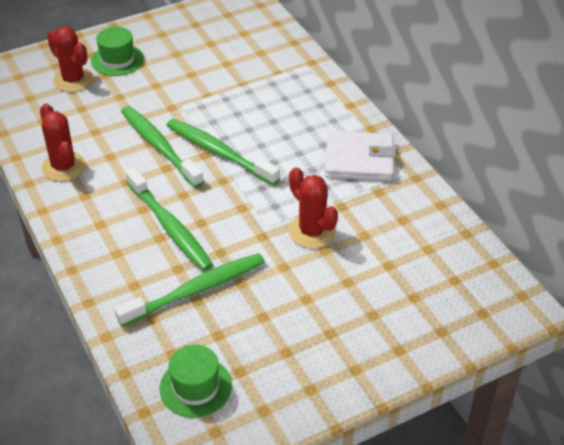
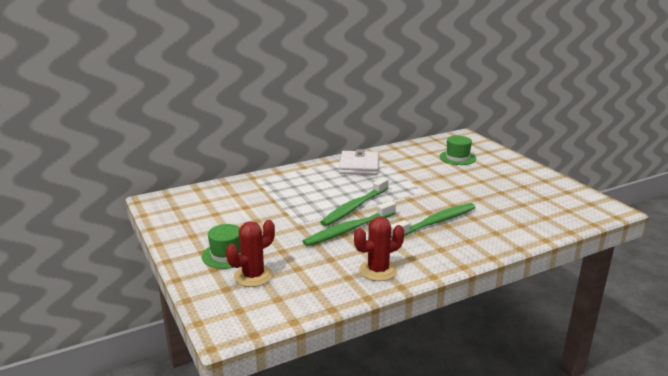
camera: 90 degrees left, 20 degrees down
(195, 387) = (565, 209): green hat -> green hat (457, 158)
(196, 290) = (490, 212): green toothbrush -> none
(312, 232) = (426, 179): red cactus -> none

